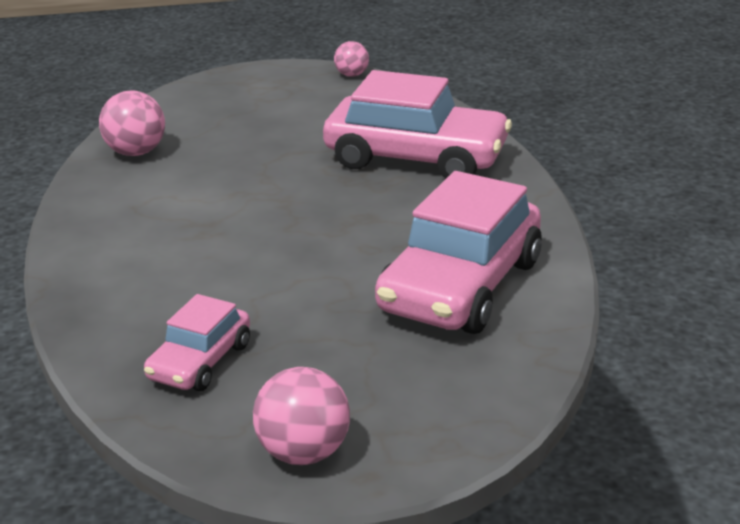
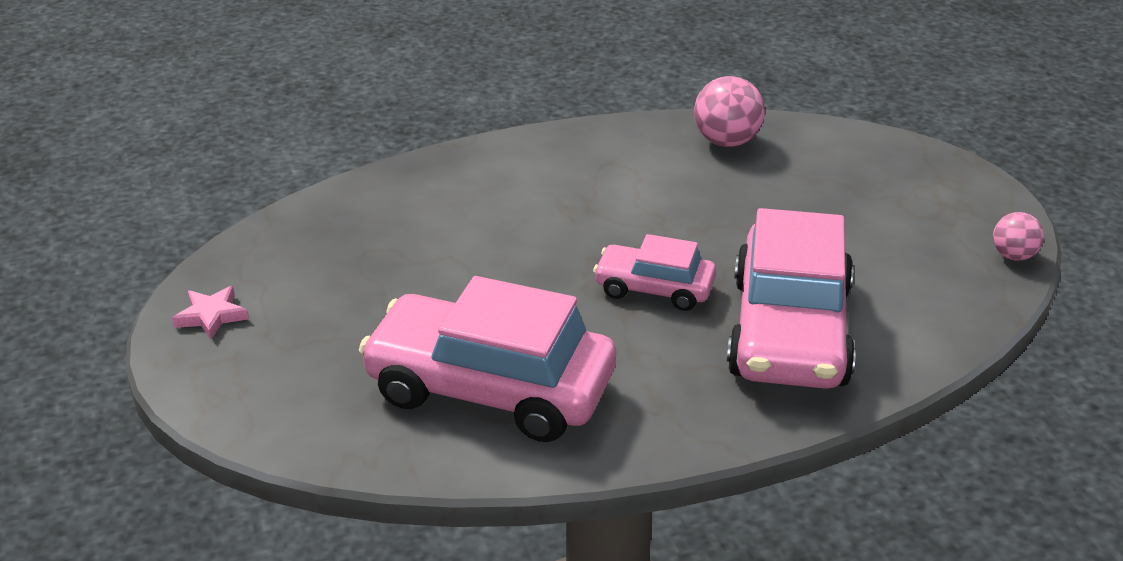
camera: 80 degrees right, 5 degrees up
(200, 361) = (345, 242): pink car -> pink car (654, 288)
(303, 453) = (211, 316): pink ball -> pink star

